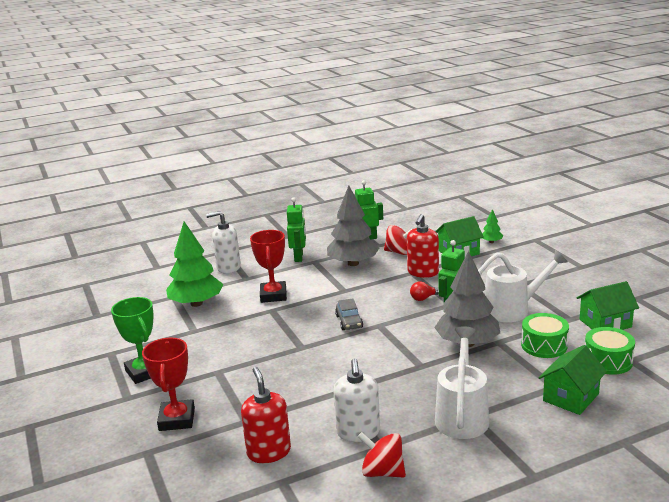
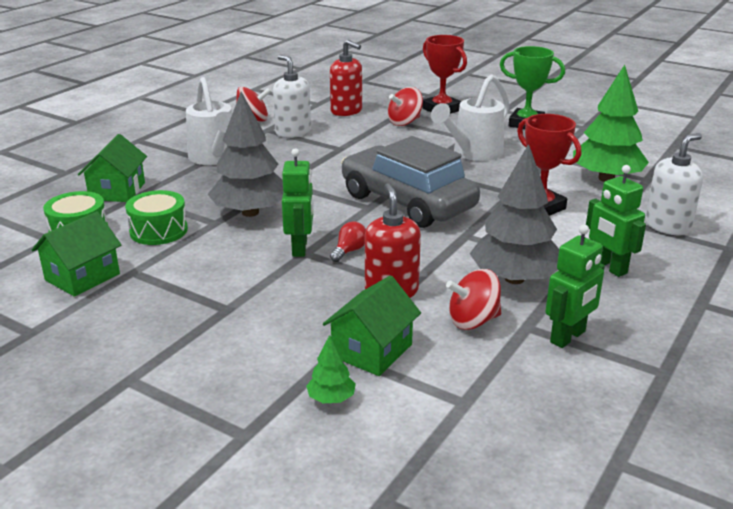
camera: 145 degrees right, 5 degrees up
(238, 411) = (404, 122): none -> red spinning top
(349, 321) = (407, 202): grey car -> grey car, size x2.50
(512, 310) = (217, 265): white watering can -> white watering can (473, 153)

